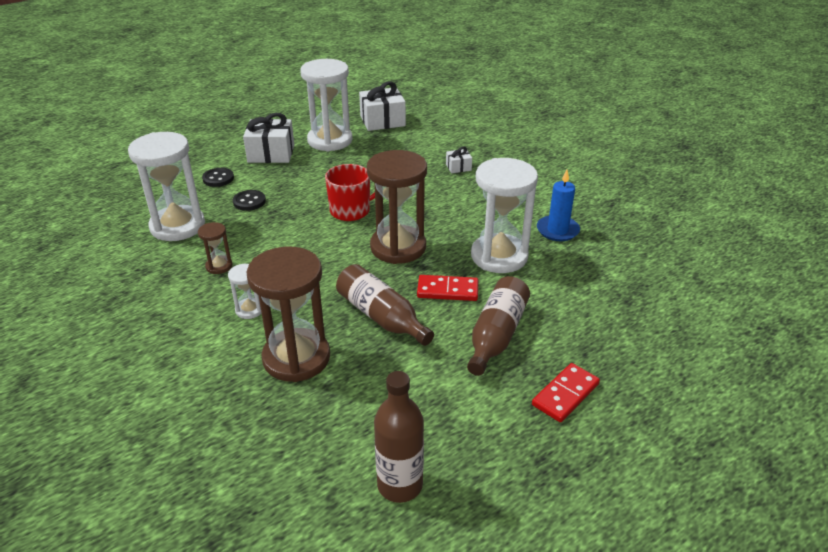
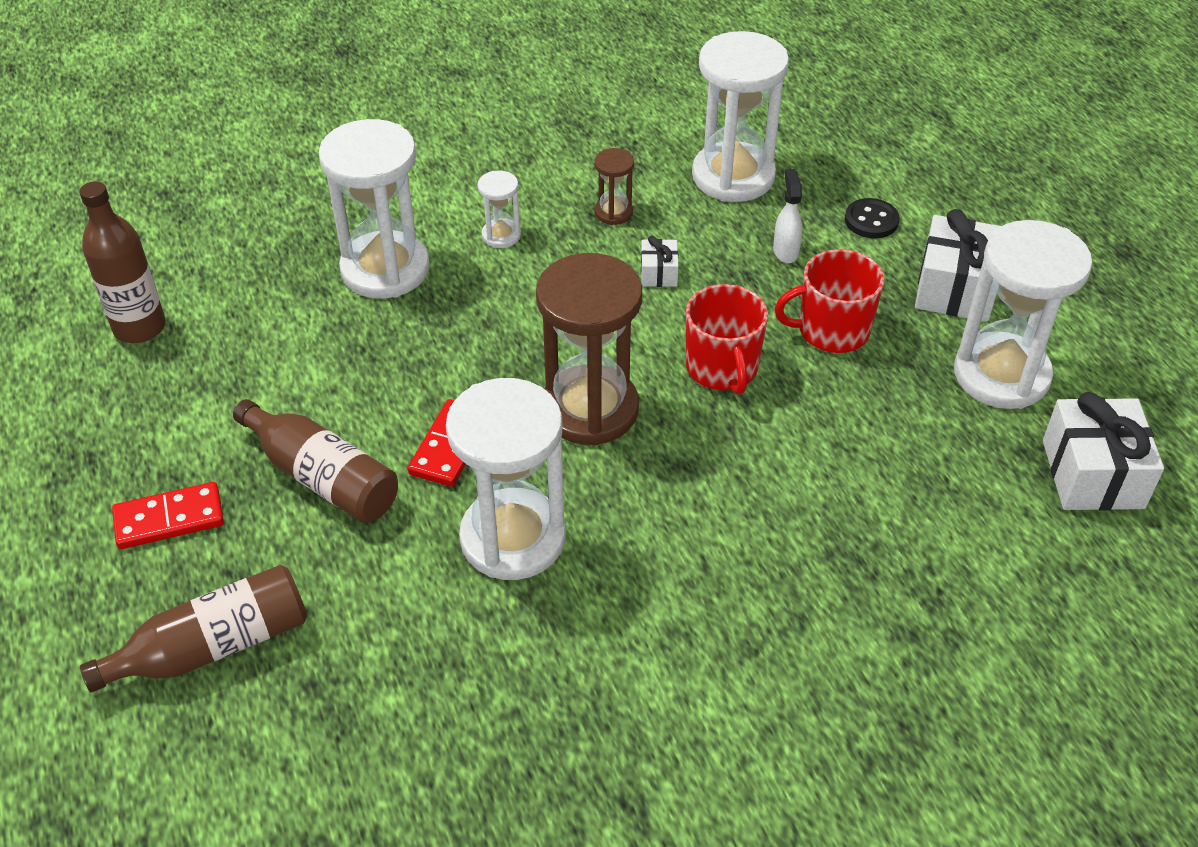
camera: 105 degrees right, 10 degrees up
(249, 201) = (785, 251): black button -> white spray bottle
(296, 358) = (385, 269): brown hourglass -> white hourglass
(312, 183) = (831, 330): none -> red mug
(381, 317) = (425, 360): brown bottle -> brown bottle (213, 646)
(458, 167) = (850, 561): white gift -> white gift (659, 273)
(557, 230) = (560, 658): blue candle -> none
(565, 394) = (169, 519): red domino -> red domino turned 75 degrees counterclockwise

